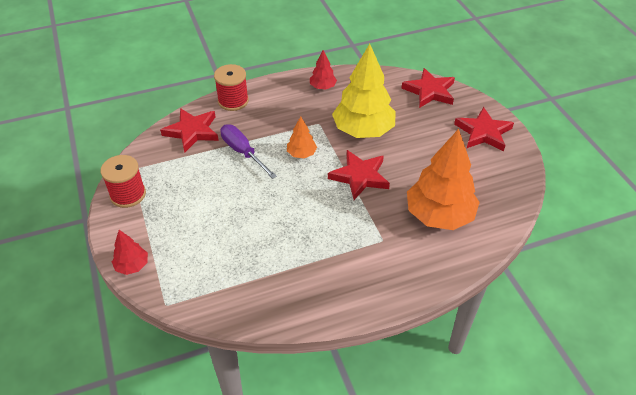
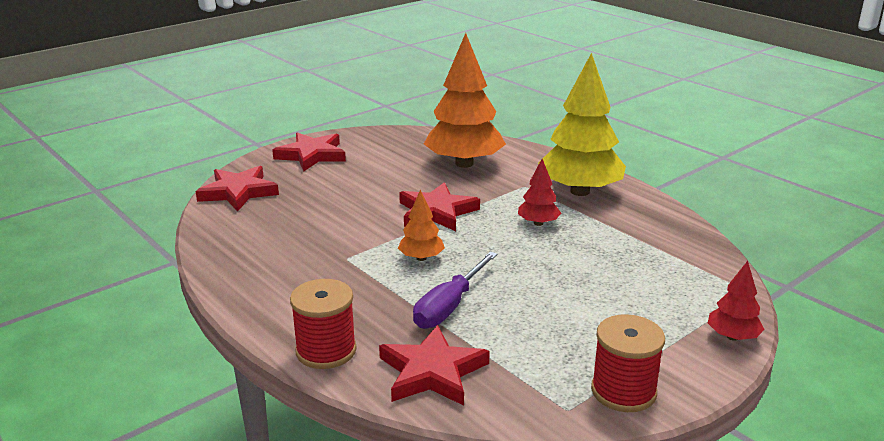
camera: 110 degrees left, 20 degrees down
(323, 87) = (254, 271): red tree -> red tree (538, 223)
(363, 130) = (345, 223): yellow tree -> yellow tree (579, 191)

